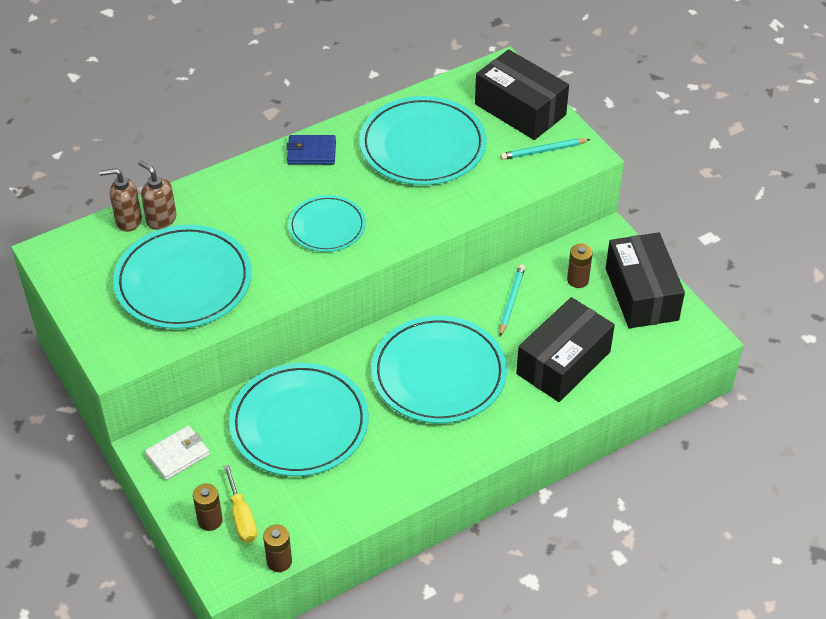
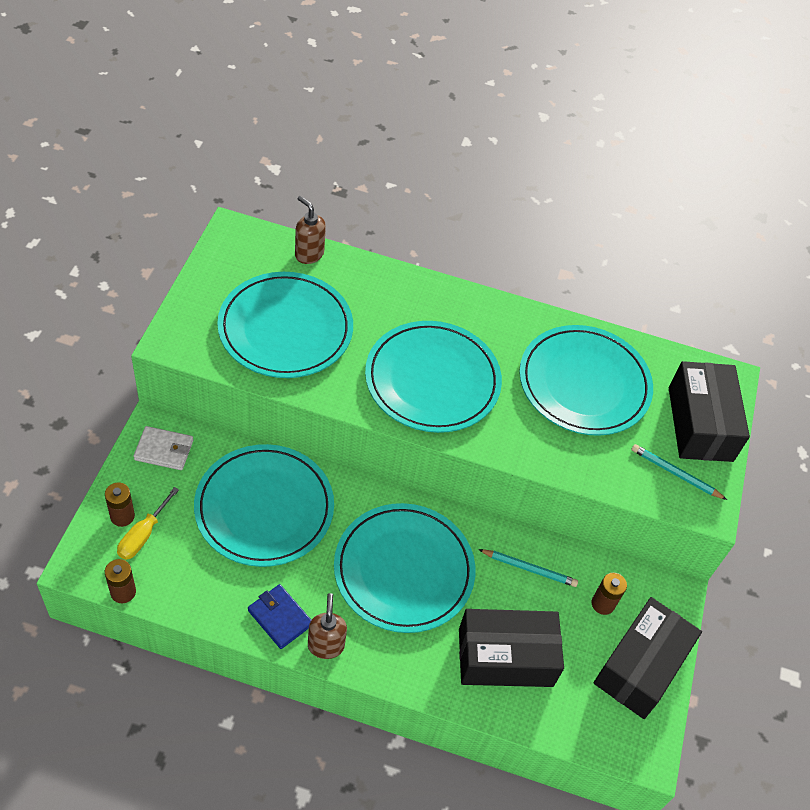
camera: 40 degrees right, 5 degrees up
(161, 219) = (330, 272): brown soap dispenser -> brown soap dispenser (326, 645)
(311, 152) = (495, 316): blue wallet -> blue wallet (280, 618)
(327, 226) = (432, 380): turquoise plate -> turquoise plate, size x1.72
(511, 301) = (529, 569): turquoise pencil -> turquoise pencil turned 45 degrees clockwise

